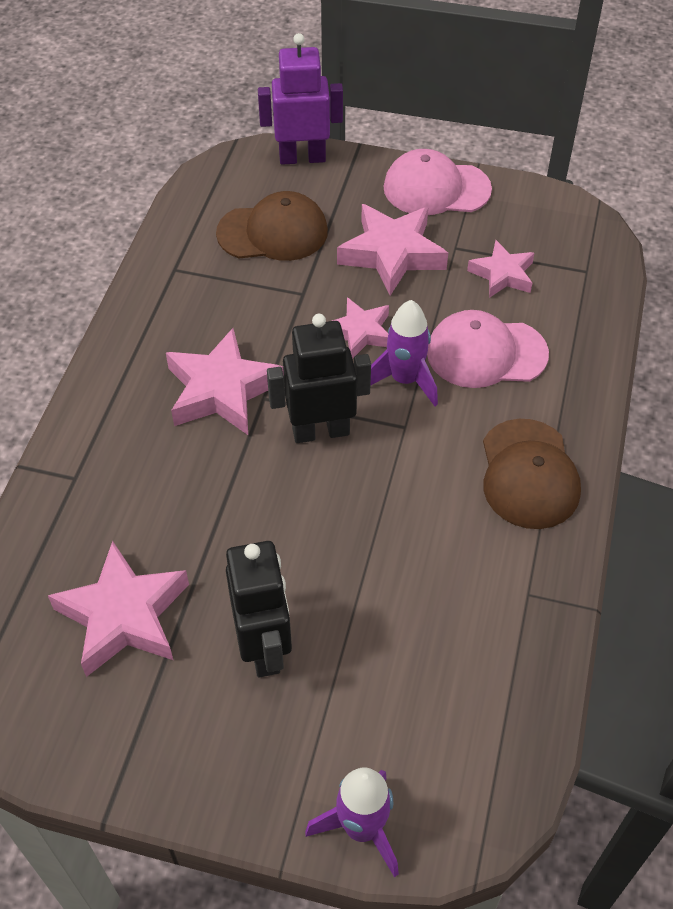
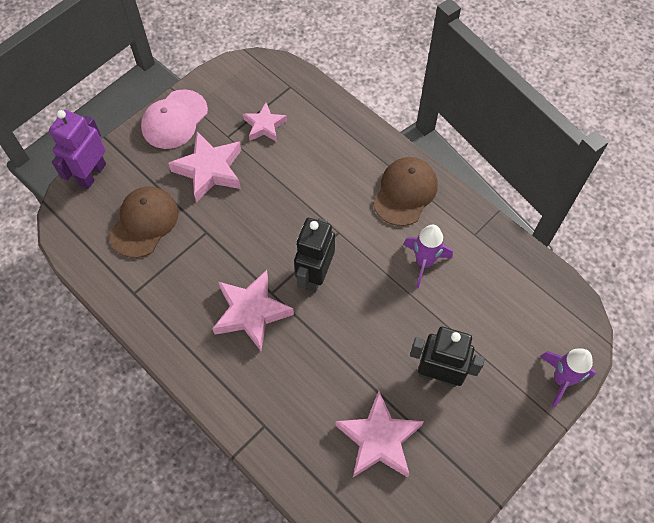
camera: 60 degrees left, 10 degrees up
(360, 332) = (257, 218): pink star -> none
(404, 380) = (307, 215): purple rocket -> purple rocket (424, 262)
(486, 353) = (314, 166): pink cap -> none
(529, 474) = (405, 192): brown cap -> brown cap turned 90 degrees counterclockwise

